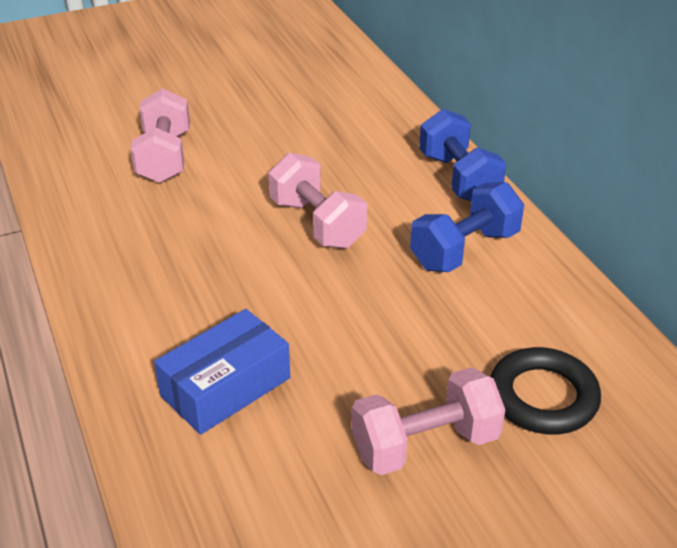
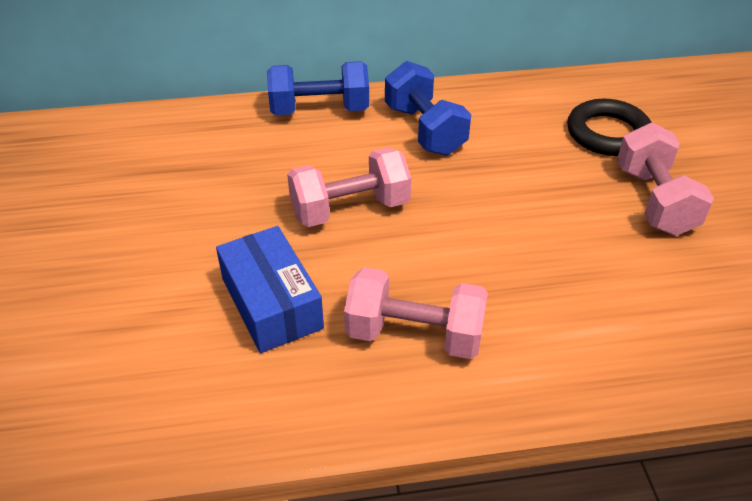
camera: 75 degrees left, 5 degrees up
(164, 158) = (158, 315): pink dumbbell -> pink dumbbell (414, 335)
(225, 387) = (577, 310): blue box -> blue box (271, 303)

